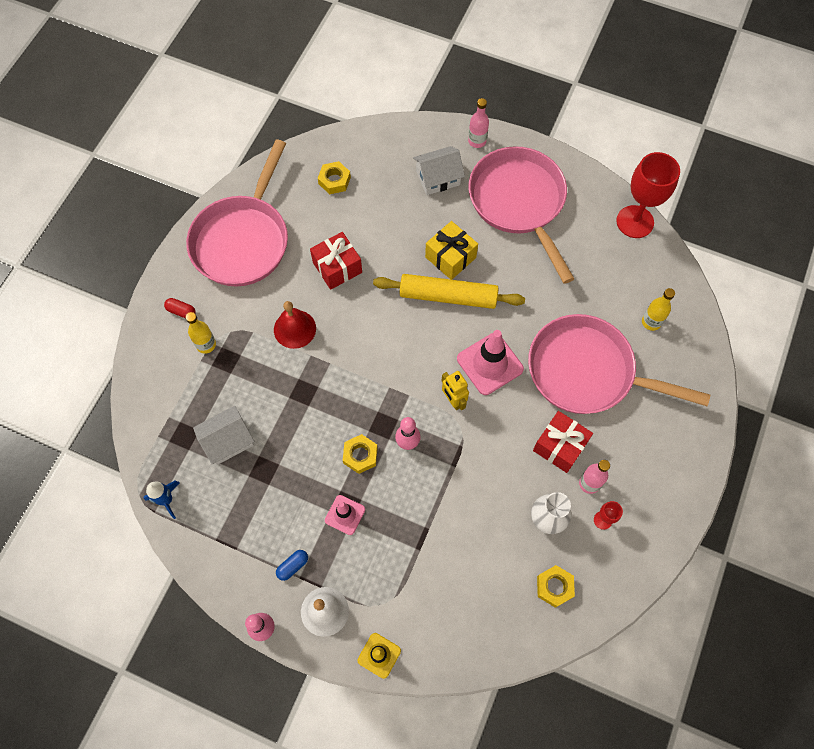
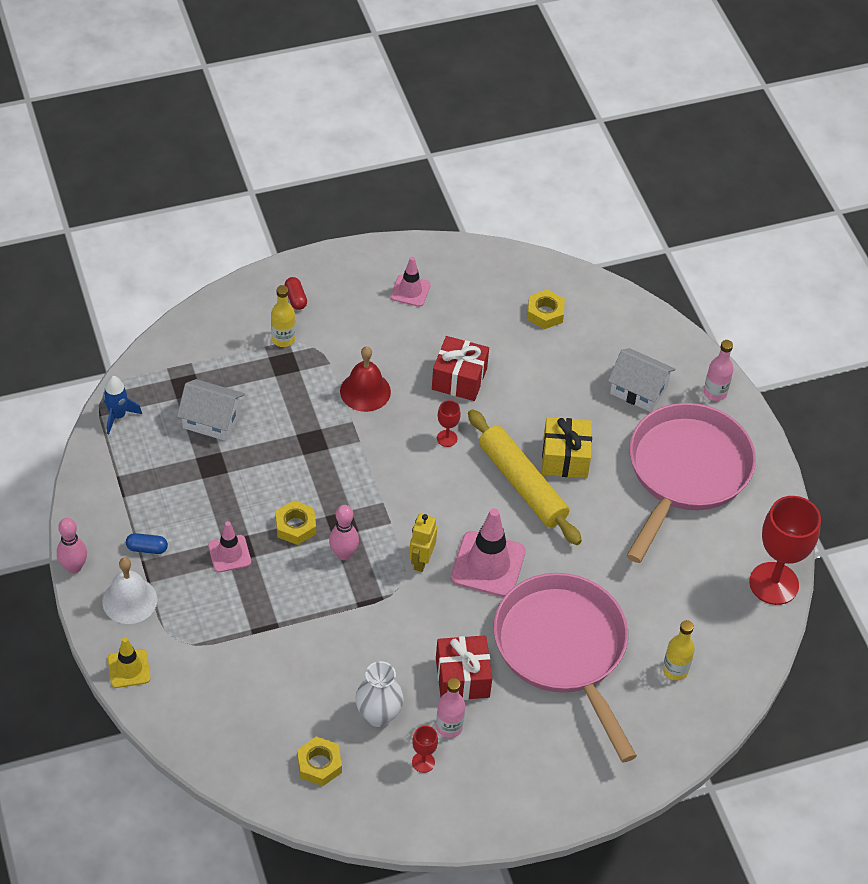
camera: 45 degrees right, 15 degrees down
(243, 240) = (410, 291): pink pan -> pink traffic cone
(375, 311) = (447, 438): none -> red goblet

